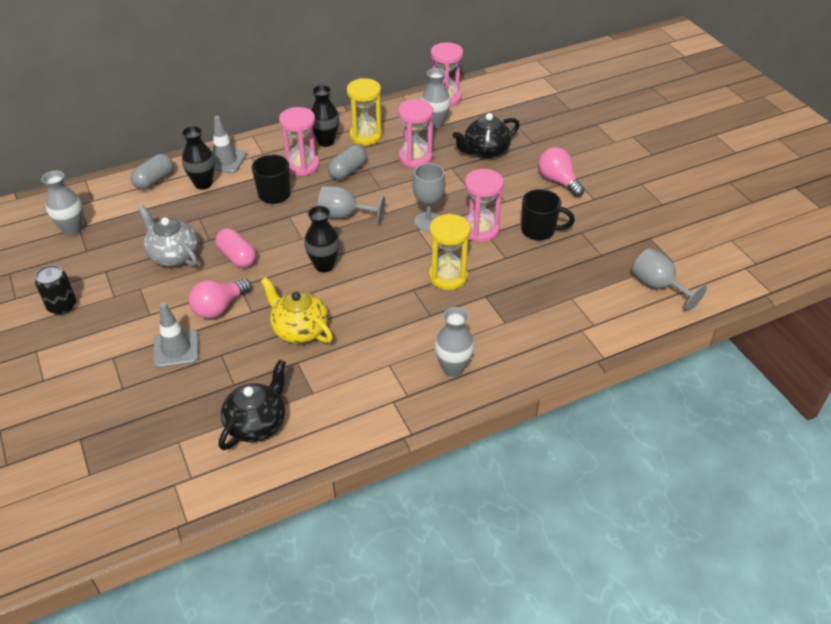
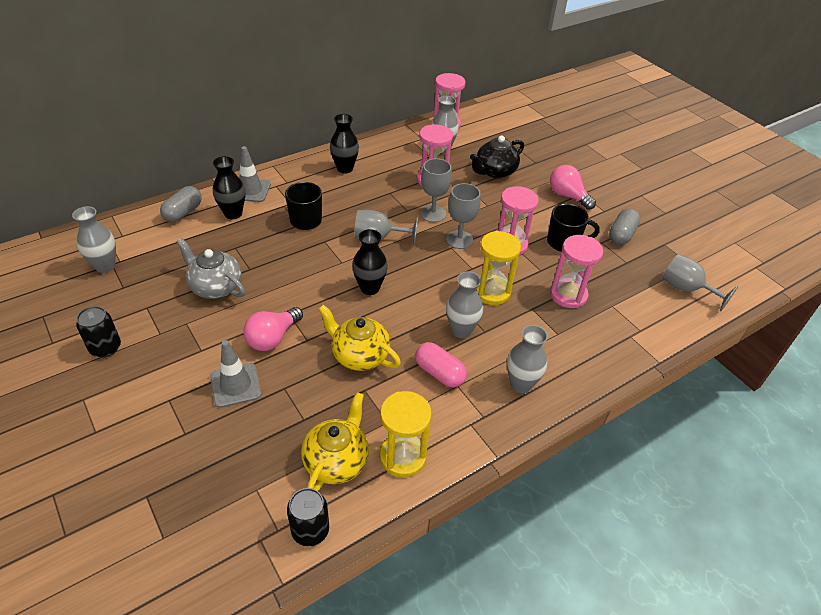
camera: 10 degrees left, 0 degrees up
(220, 481) = (310, 530): none -> black can
(237, 257) = (281, 284): pink capsule -> pink capsule (439, 373)
(257, 423) = (337, 461): black teapot -> yellow teapot
(302, 165) = (327, 192): pink hourglass -> pink hourglass (568, 295)
(347, 171) = (372, 195): grey capsule -> grey capsule (621, 235)
(366, 135) = (381, 162): yellow hourglass -> yellow hourglass (402, 456)
(406, 313) = (461, 330): none -> grey vase
(407, 193) = (433, 214): none -> grey goblet

